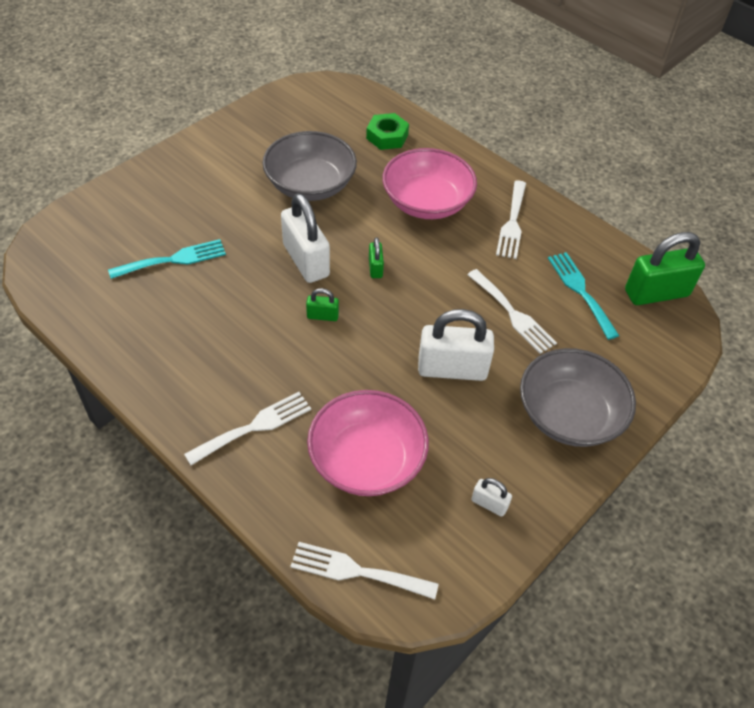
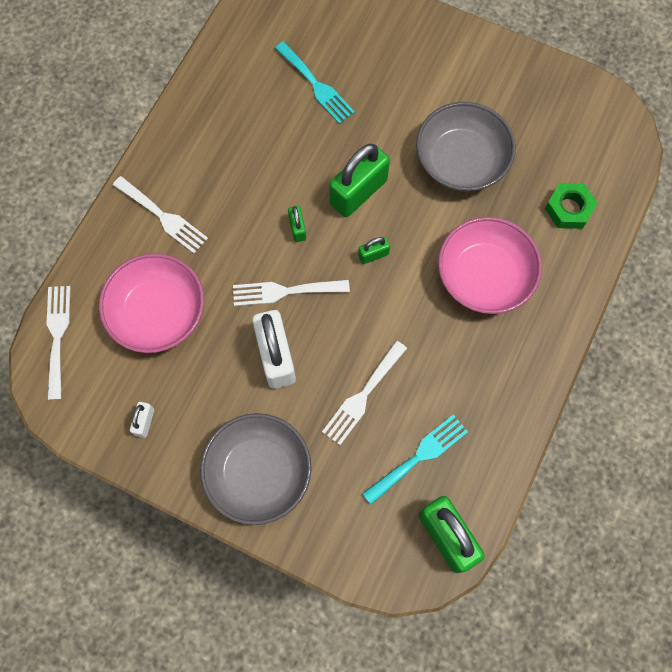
camera: 75 degrees right, 20 degrees up
(306, 260) = (358, 192): white padlock -> green padlock
(512, 223) = (490, 368): white fork -> white fork (284, 291)

